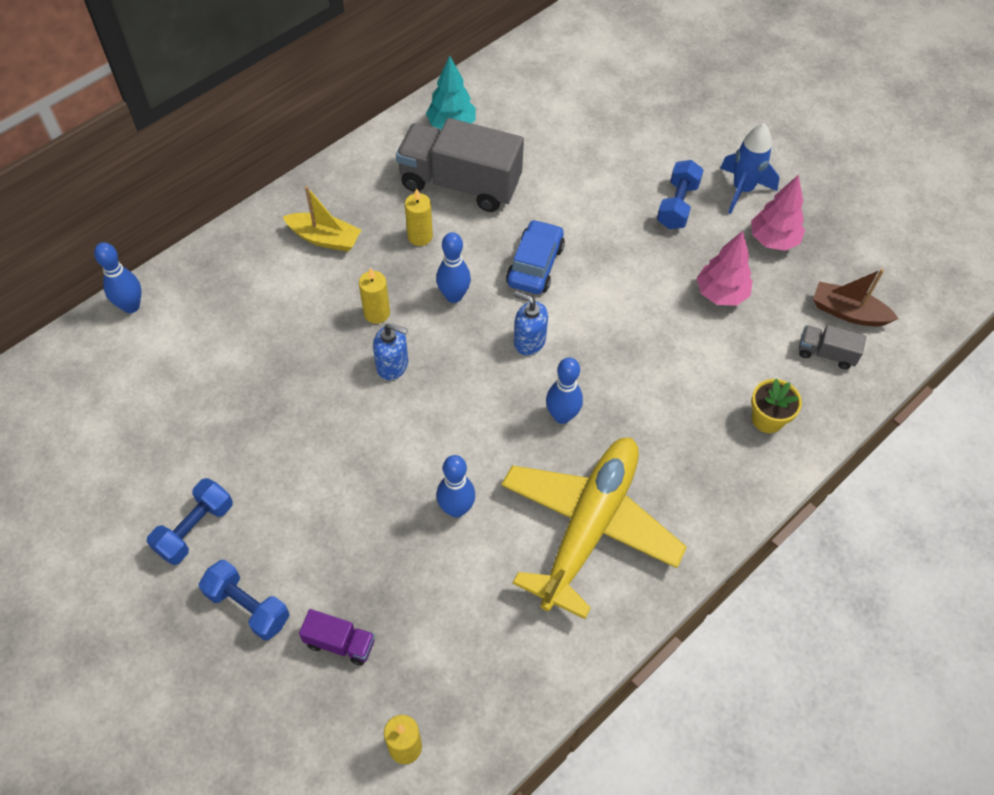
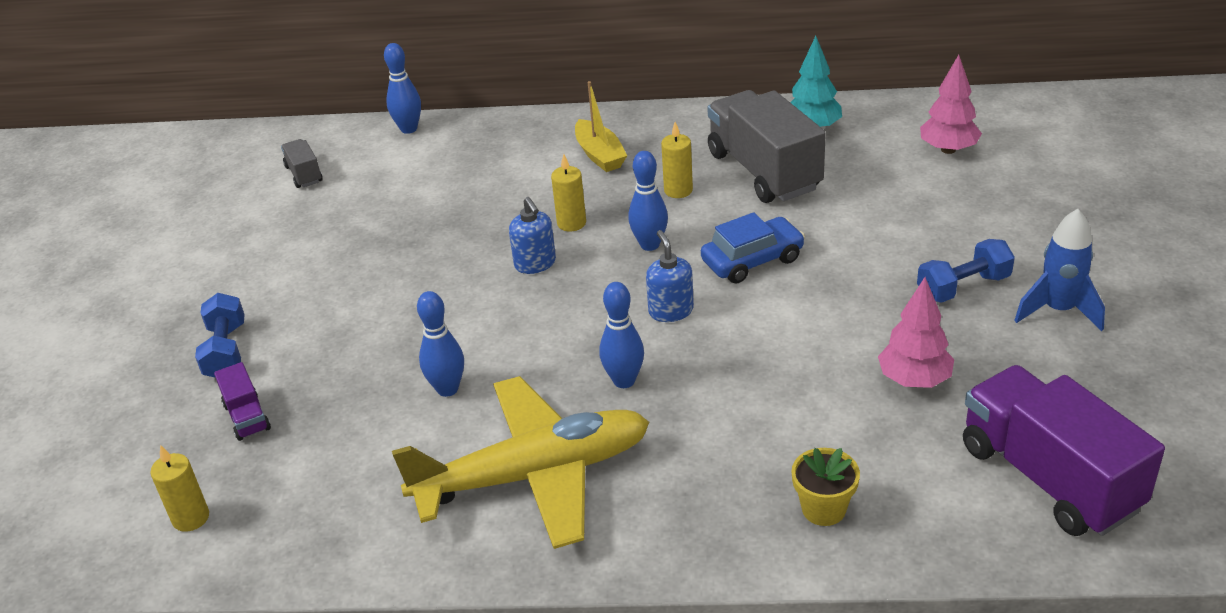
camera: 50 degrees right, 20 degrees down
(195, 529) = (262, 282): blue dumbbell -> none
(773, 240) = (1038, 369): pink tree -> pink tree (948, 149)
(826, 353) = (970, 497): grey truck -> grey truck (304, 174)
(848, 312) = (1049, 478): brown boat -> purple truck

